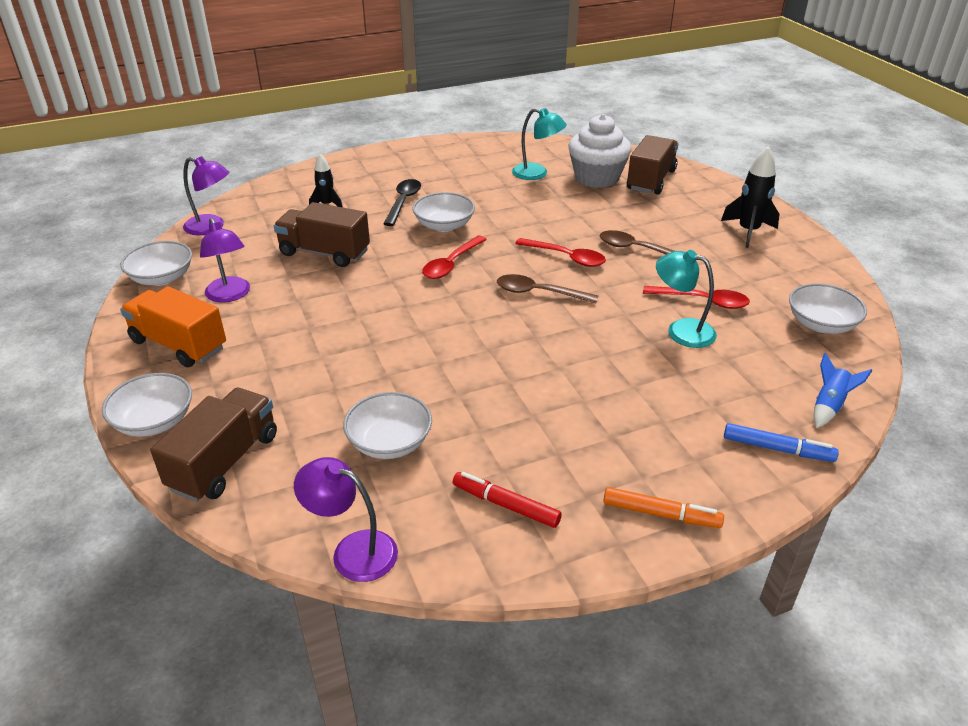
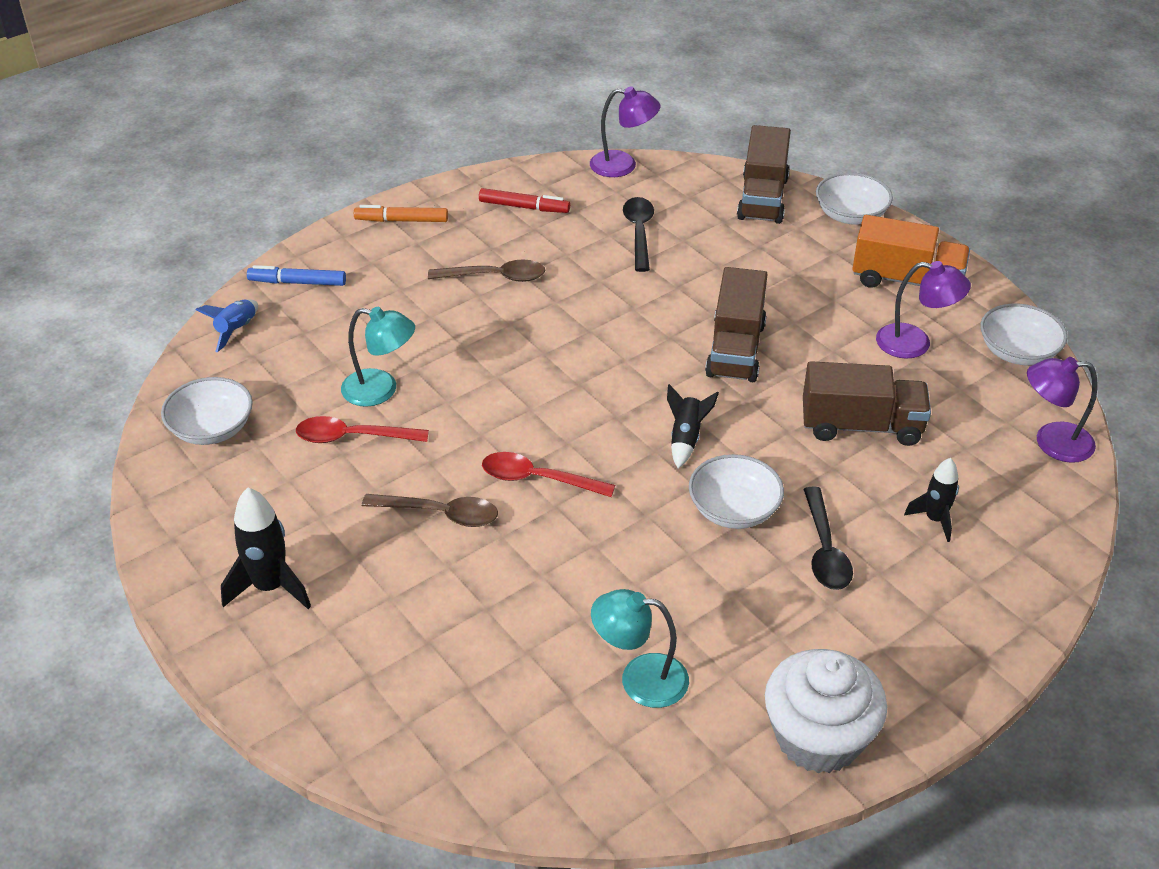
camera: 165 degrees right, 5 degrees up
(230, 295) = (915, 343): purple lamp -> purple lamp turned 150 degrees clockwise
(389, 442) = (639, 233): white bowl -> black spoon
(451, 264) = (686, 438): red spoon -> black rocket
(539, 293) = (557, 413): brown spoon -> brown spoon (495, 277)
(596, 177) = (528, 689): white cupcake -> white cupcake (818, 737)
(651, 180) = (428, 702): brown truck -> brown truck (735, 349)

